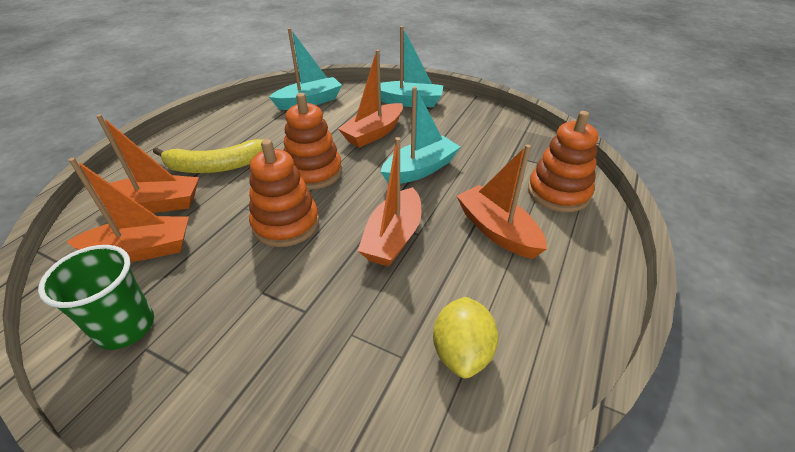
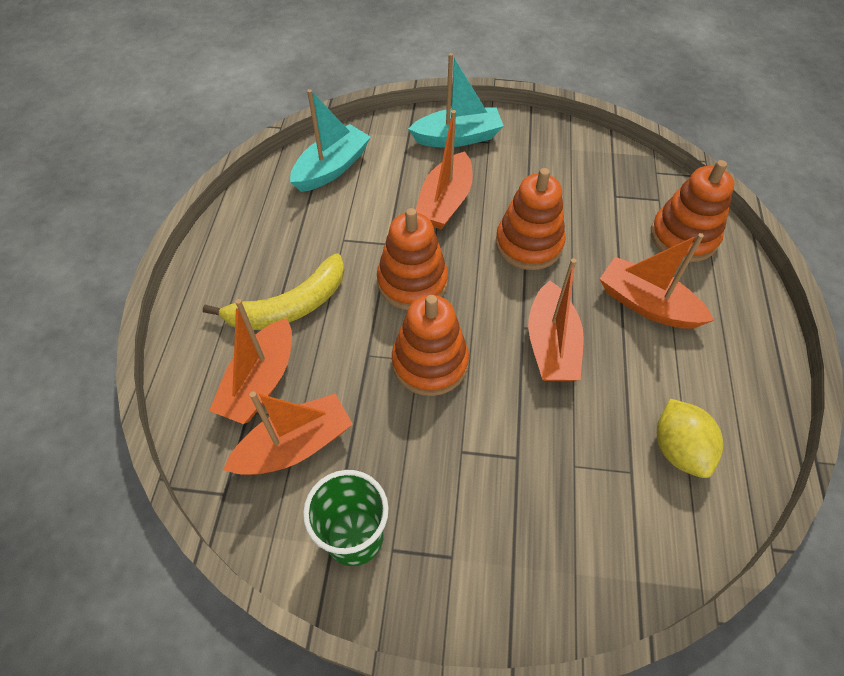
camera: 20 degrees left, 15 degrees up
(156, 204) = (260, 382): orange boat -> orange boat turned 135 degrees clockwise
(420, 169) = (529, 244): turquoise boat -> orange stacking toy

